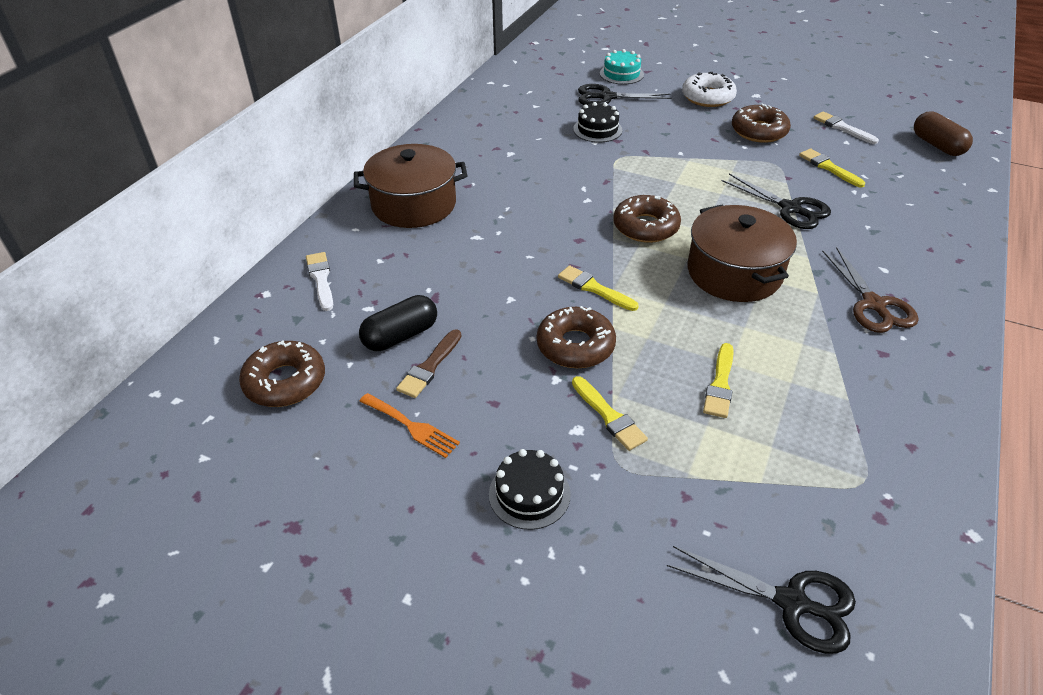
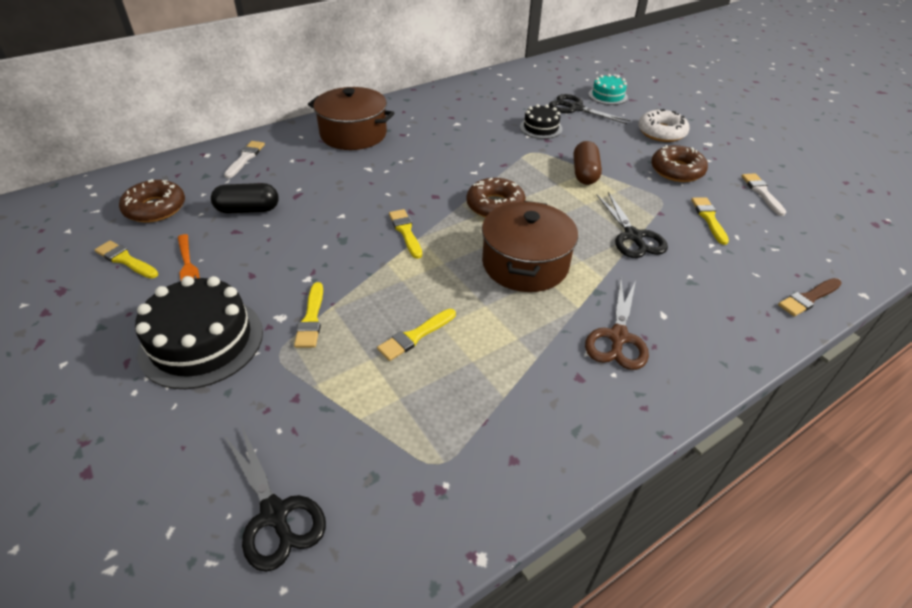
camera: 30 degrees right, 0 degrees up
(328, 455) = (126, 260): none -> yellow brush
(430, 366) = (242, 235): brown brush -> brown brush (808, 298)
(529, 494) = (202, 341): black cake -> black cake, size x1.79
(575, 345) = (346, 263): brown donut -> none
(937, 145) = (847, 238): brown capsule -> brown capsule (585, 173)

